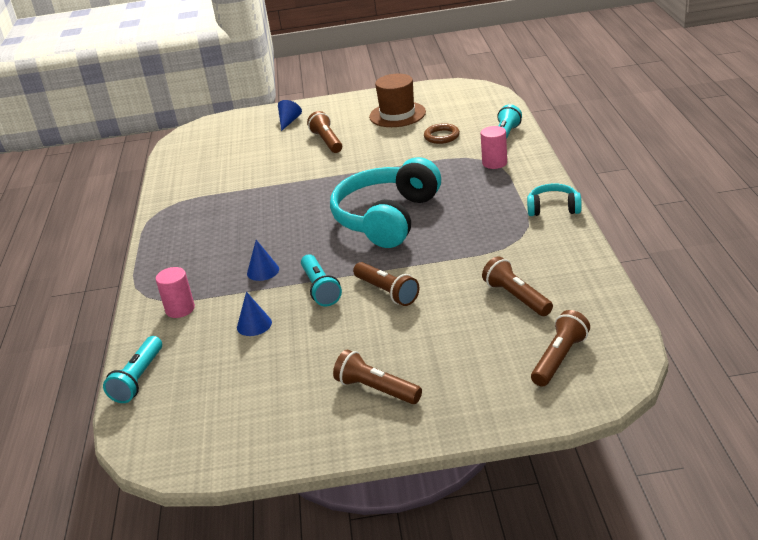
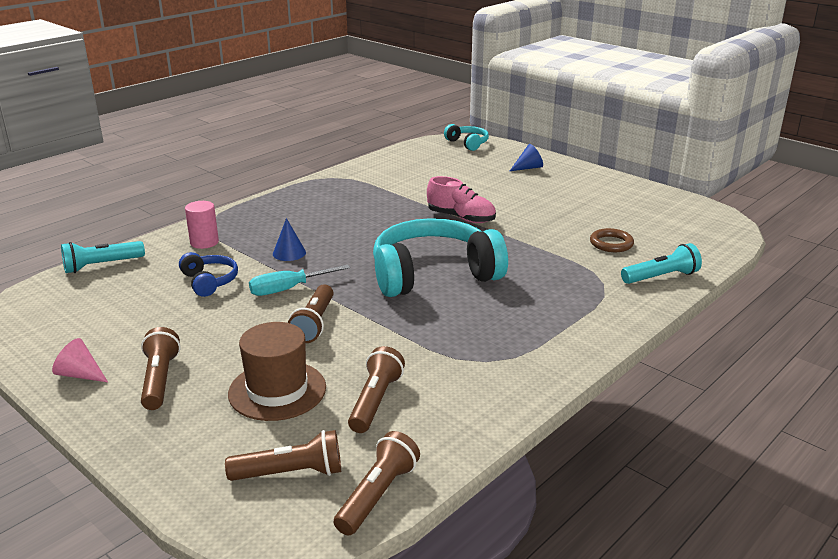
camera: 45 degrees right, 5 degrees down
(254, 325) = (209, 281): blue cone -> blue headphones
(317, 431) = (80, 374): none -> pink cone
(320, 289) = (288, 289): turquoise flashlight -> turquoise screwdriver
(322, 177) = (461, 218): none -> pink shoe
(327, 141) = (521, 196): brown flashlight -> brown flashlight (377, 495)
(397, 114) = (615, 207): brown hat -> brown hat (277, 390)
(494, 163) = (604, 291): pink cylinder -> none
(553, 208) = (566, 359): turquoise headphones -> turquoise headphones (468, 143)

